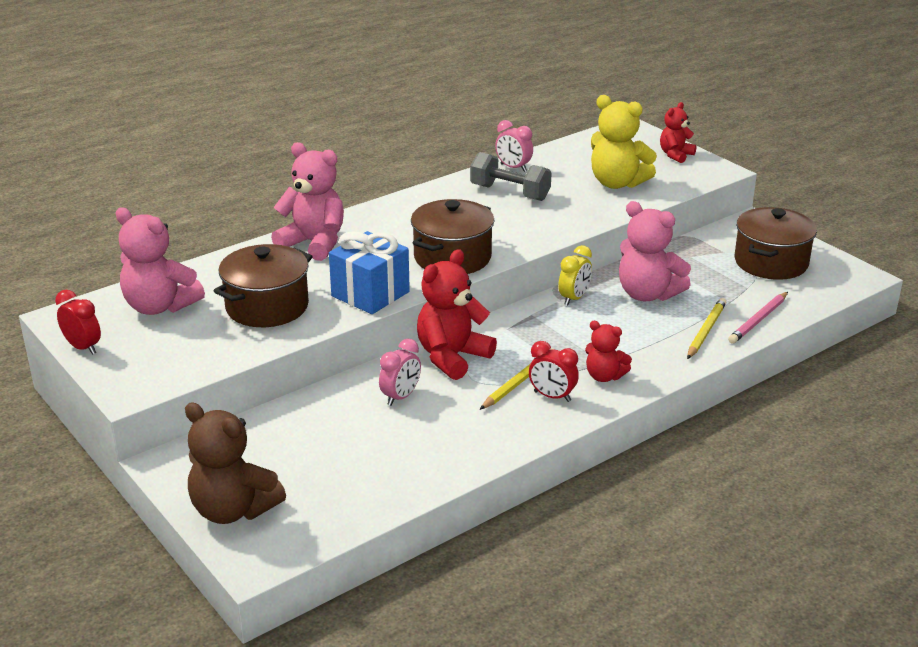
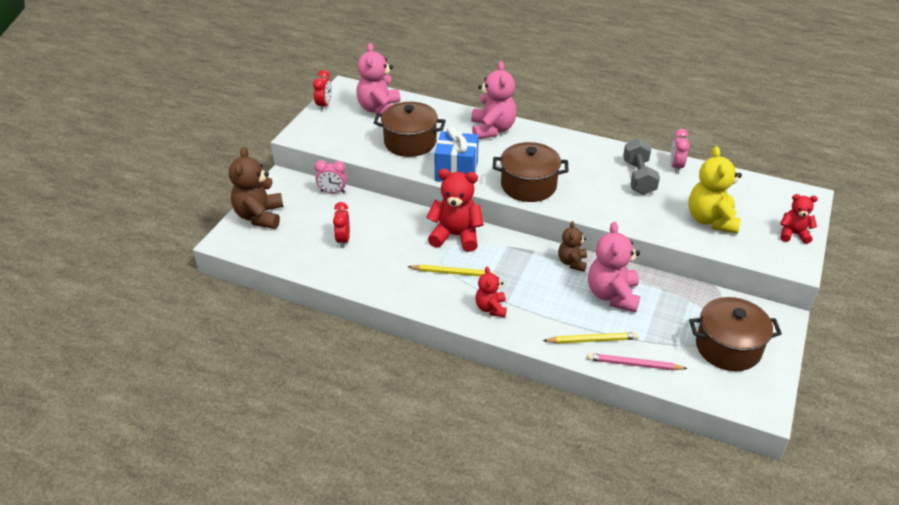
camera: 60 degrees right, 10 degrees up
(400, 397) = (399, 232): pink clock -> pink clock (332, 192)
(552, 396) = (449, 292): red clock -> red clock (343, 240)
(574, 298) = (572, 262): yellow clock -> brown teddy bear

